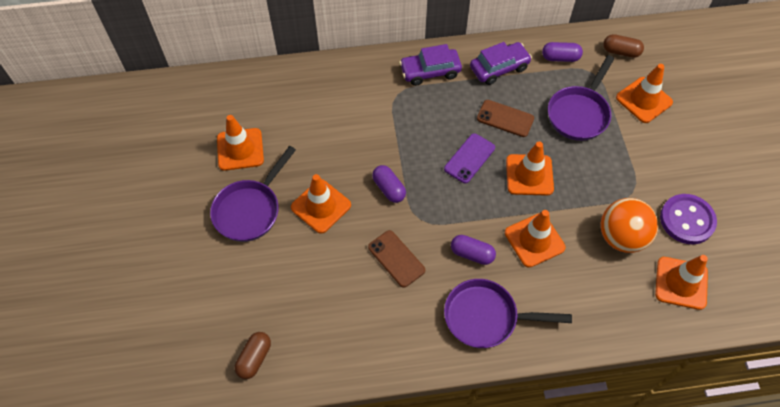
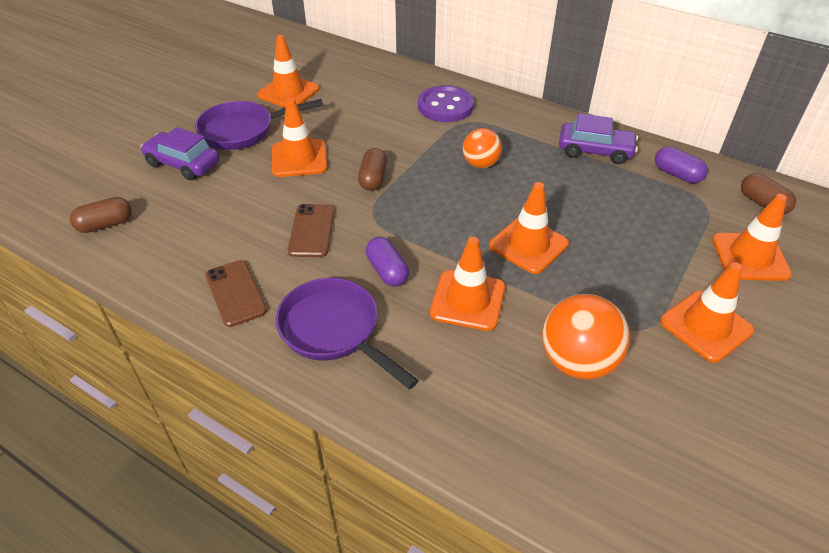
camera: 40 degrees right, 15 degrees down
(389, 188) = (373, 179): purple capsule -> brown capsule
(430, 71) = (518, 121): purple car -> purple car (183, 164)
(442, 128) = (480, 164): none -> orange ball
(469, 158) = (479, 199): purple phone -> none
(505, 118) = (555, 189): brown phone -> brown phone (235, 293)
(579, 113) = (649, 227): purple pan -> none
(681, 283) = (610, 459): orange traffic cone -> orange traffic cone (706, 326)
(687, 220) = (690, 400): purple button -> purple button (445, 106)

